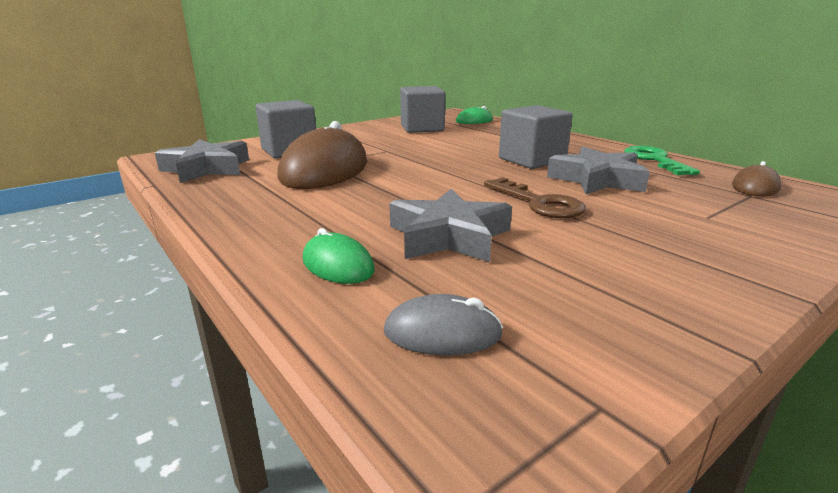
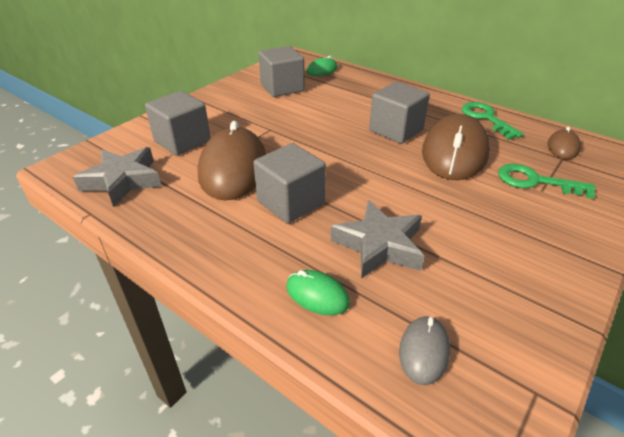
camera: 15 degrees left, 15 degrees up
(367, 196) = (290, 202): none -> grey cube
(442, 333) = (424, 351): grey mouse -> grey mouse turned 60 degrees counterclockwise
(538, 203) = (425, 191): brown key -> none
(597, 180) = (454, 153): grey star -> brown mouse
(700, 209) = (535, 181): none -> green key

